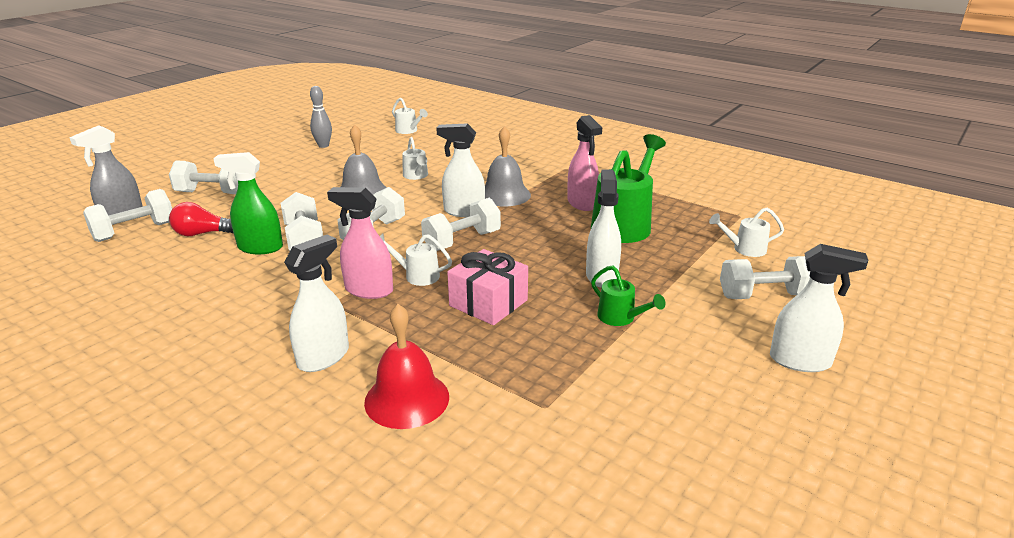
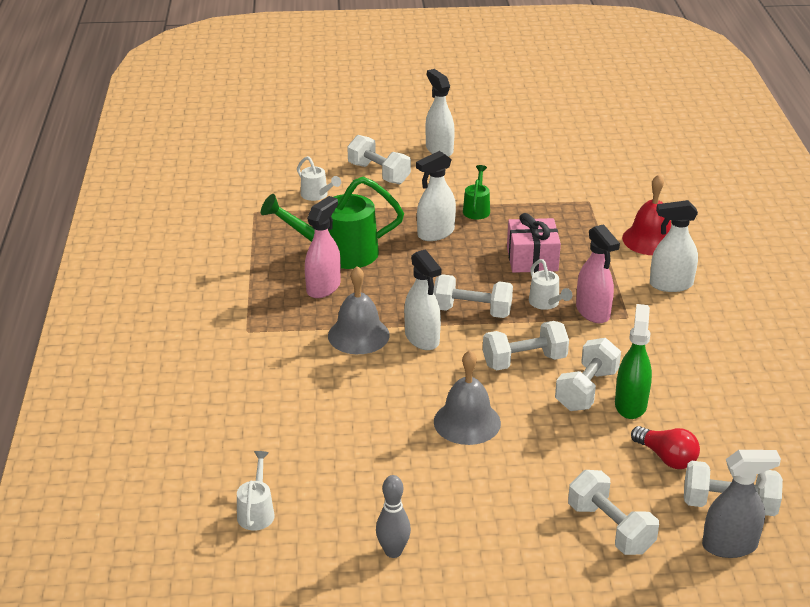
camera: 130 degrees left, 5 degrees up
(260, 248) = (630, 404): green spray bottle -> green spray bottle turned 135 degrees counterclockwise
(416, 176) = (385, 413): white watering can -> none

